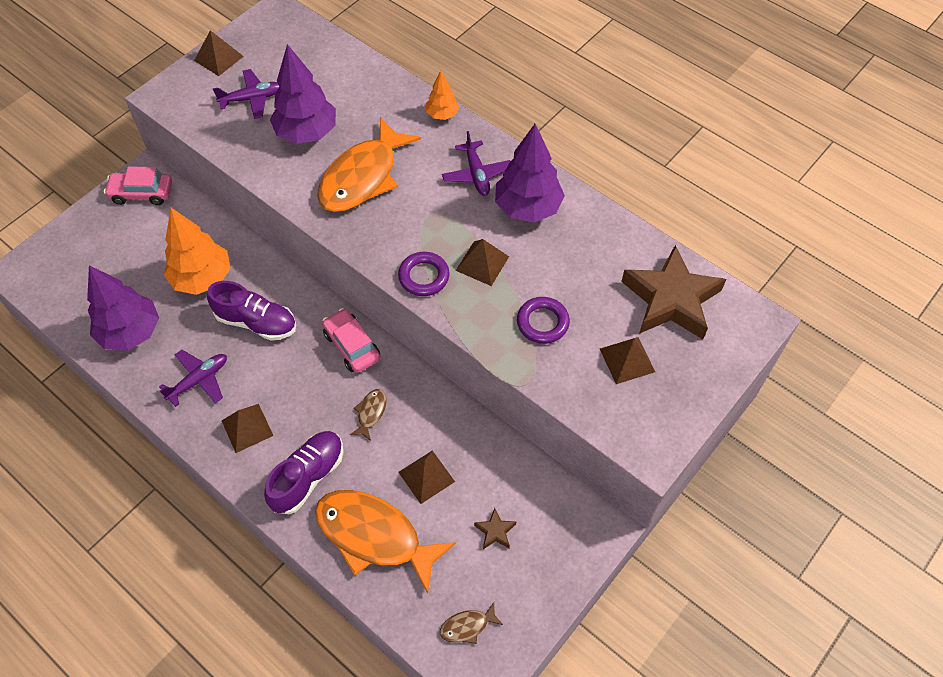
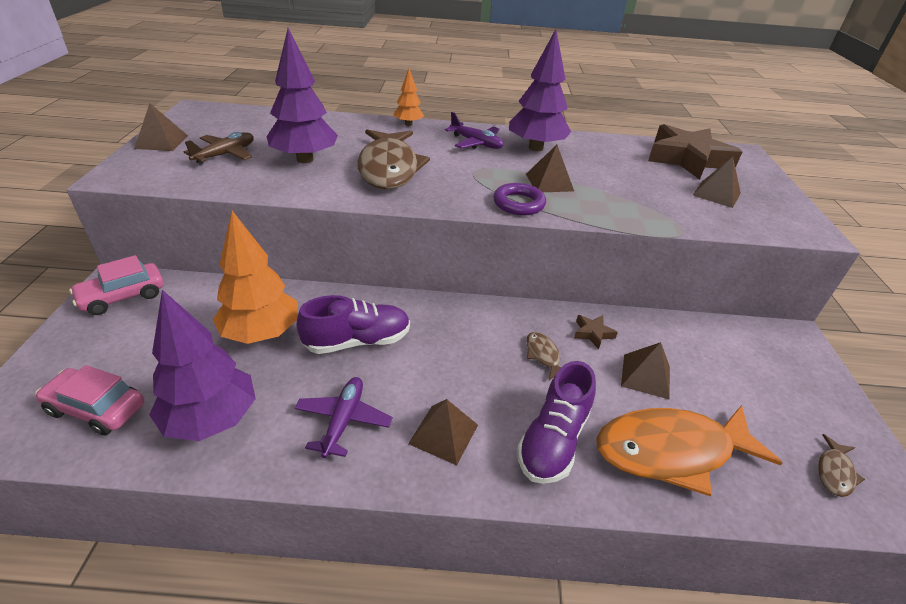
camera: 40 degrees left, 20 degrees down
(252, 99) = (225, 155): purple plane -> brown plane
(308, 477) = (553, 440): purple shoe -> purple shoe turned 150 degrees counterclockwise
(352, 346) = (468, 317): pink car -> pink car (96, 408)
(363, 177) = (389, 168): orange fish -> brown fish
(495, 531) = (744, 383): brown star -> brown star (593, 333)
(542, 322) = (638, 196): purple ring -> none

